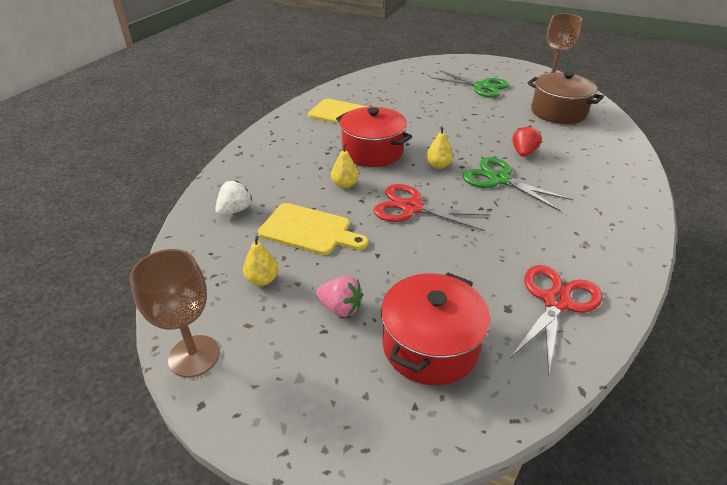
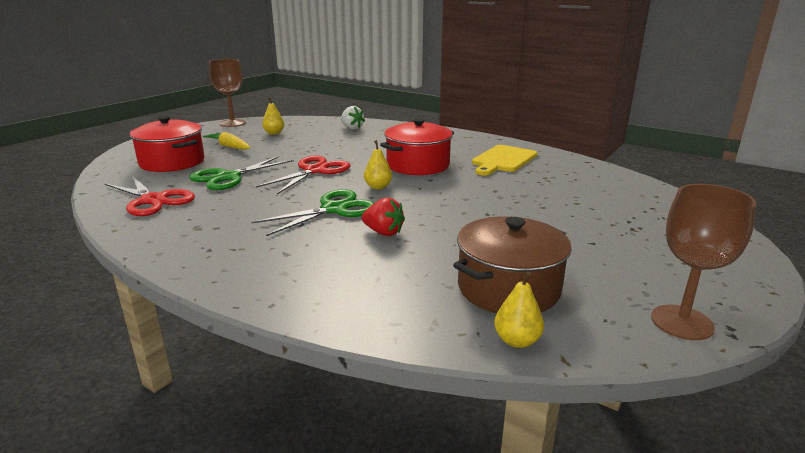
camera: 100 degrees right, 15 degrees down
(309, 230) = (313, 143): yellow cutting board -> none
(340, 308) = (229, 146): pink strawberry -> yellow carrot
(345, 184) = (365, 154): yellow pear -> yellow pear (517, 341)
(481, 87) = (608, 241): green scissors -> green scissors (228, 177)

